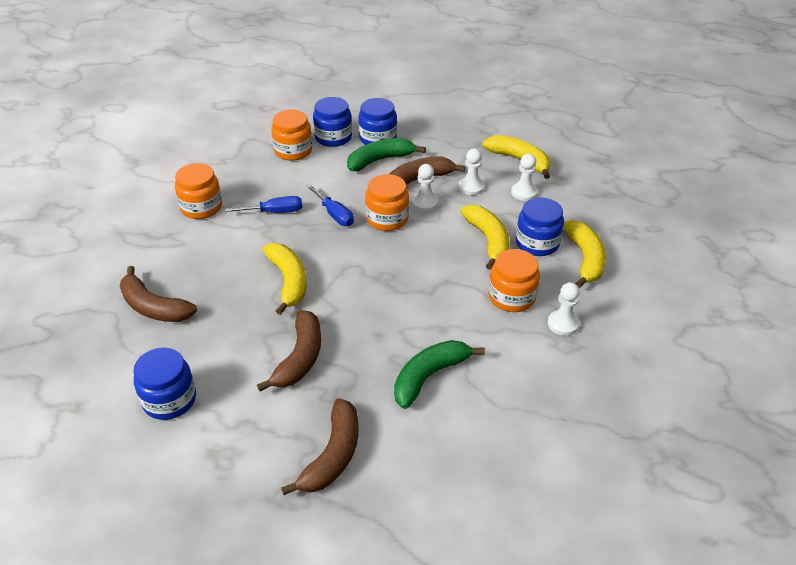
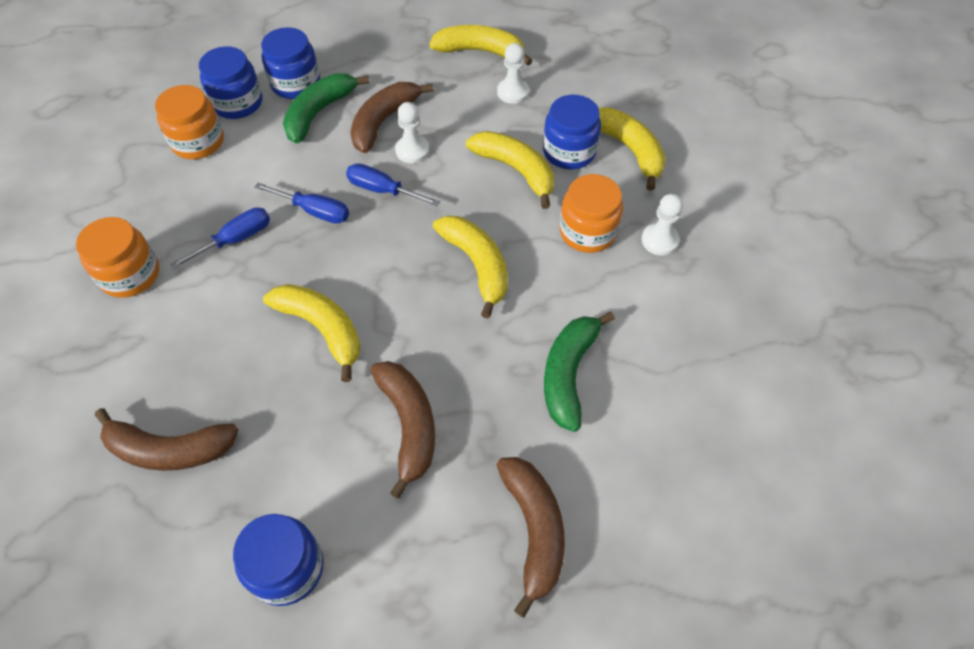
camera: 30 degrees left, 15 degrees up
(387, 219) = (383, 190): orange jar -> blue screwdriver
(416, 286) = (477, 265): none -> yellow banana
(471, 187) = (451, 108): white pawn -> none

